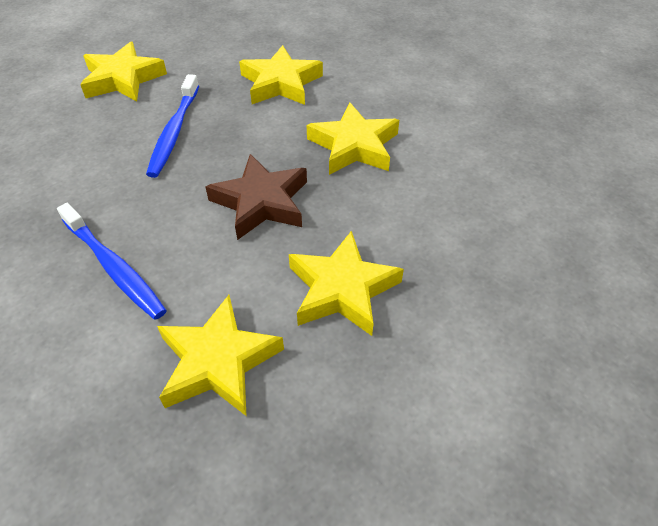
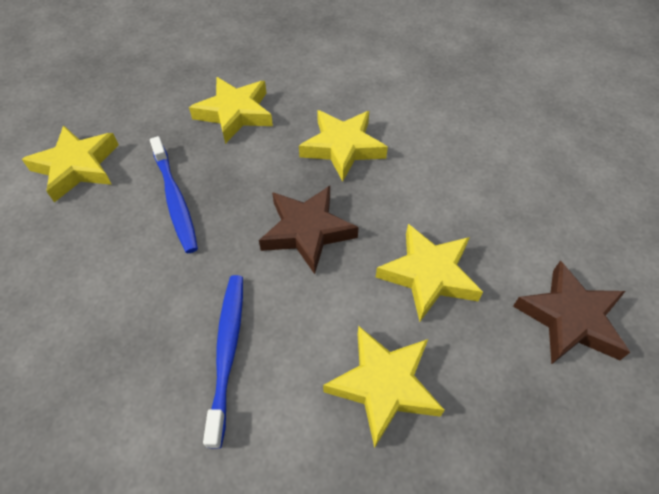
camera: 30 degrees left, 5 degrees up
(114, 267) = (227, 352): blue toothbrush -> blue toothbrush turned 105 degrees counterclockwise
(458, 401) = (570, 318): none -> brown star

